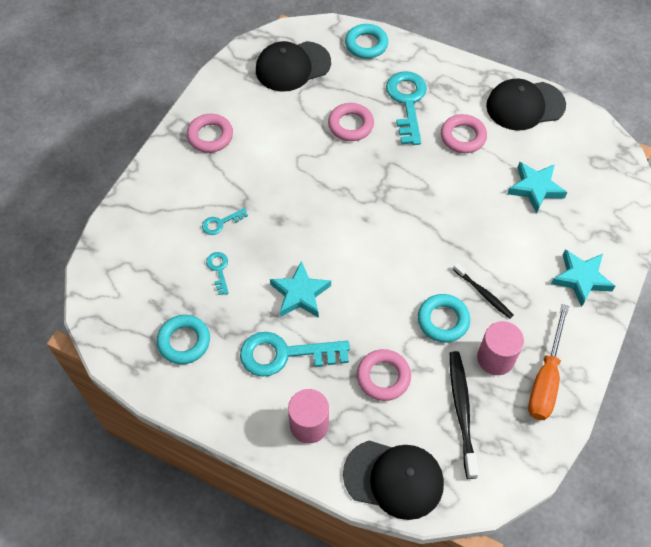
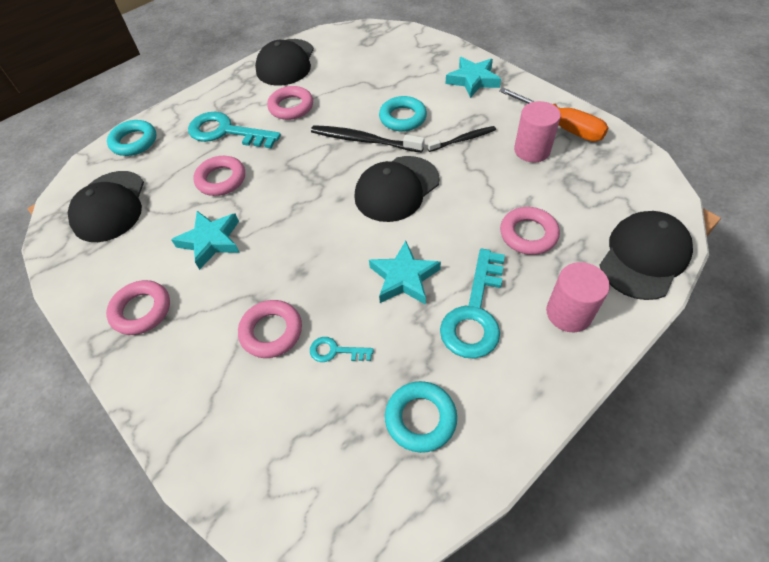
camera: 65 degrees left, 5 degrees down
(221, 223) = (271, 331): turquoise key -> pink ring
(394, 258) = (396, 189): none -> black cap
(443, 320) = (480, 174): turquoise ring -> turquoise ring (403, 118)
(462, 411) = (580, 187): black toothbrush -> black toothbrush (363, 140)
(535, 188) = (372, 80): turquoise star -> turquoise star (211, 241)

